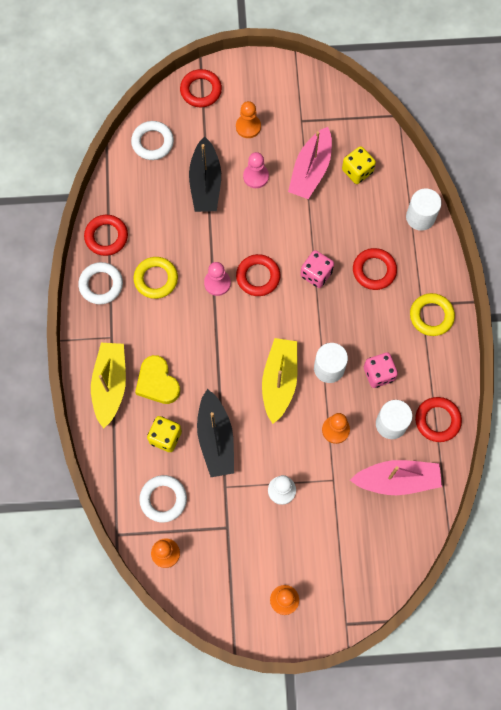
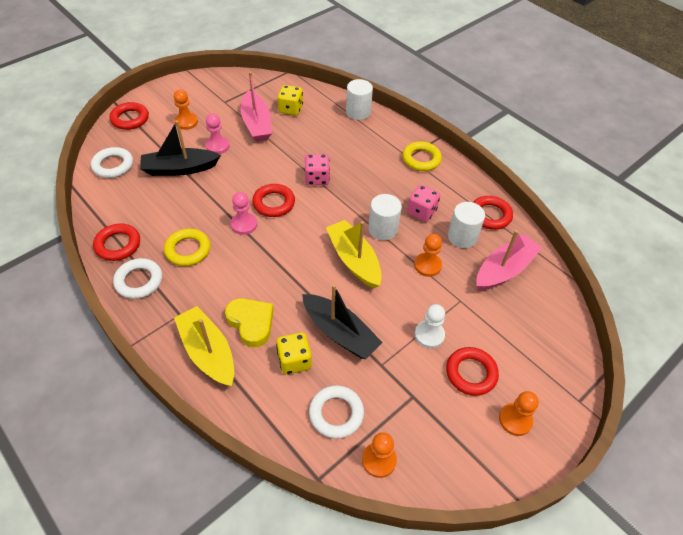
camera: 40 degrees left, 20 degrees down
(157, 382) = (251, 323): yellow heart -> yellow heart turned 150 degrees counterclockwise
(205, 183) = (180, 169): black boat -> black boat turned 120 degrees clockwise
(374, 270) = (356, 155): red ring -> red ring (471, 373)

